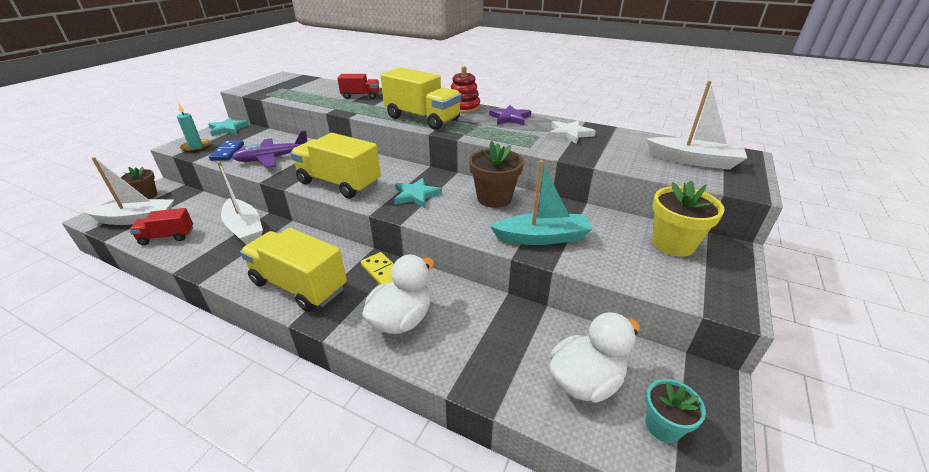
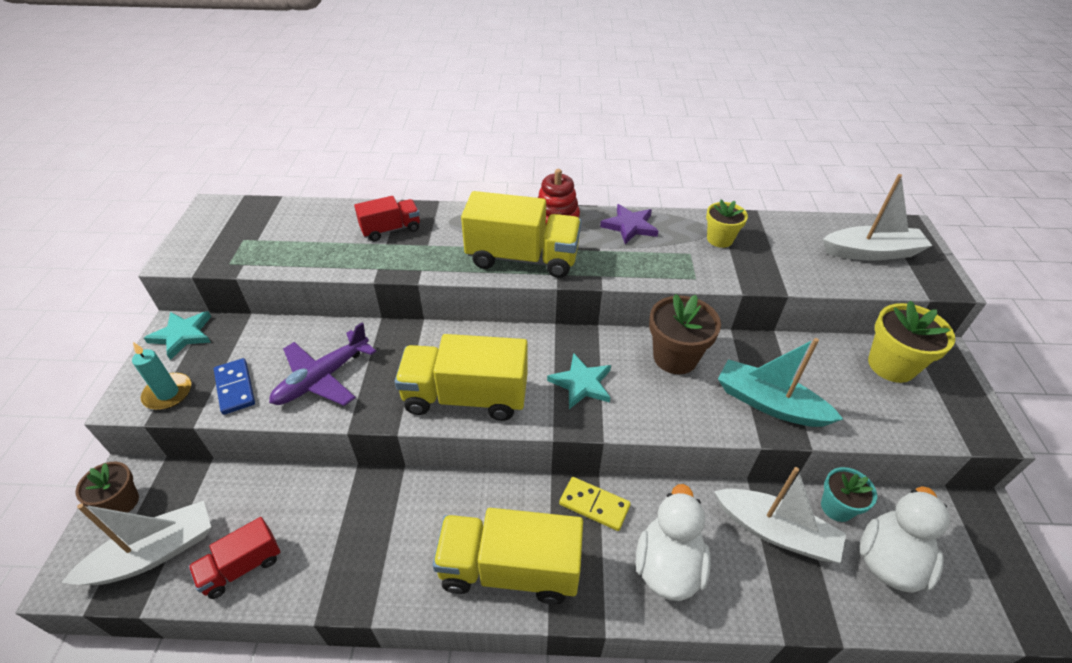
camera: 25 degrees left, 10 degrees up
(244, 228) = (349, 505): white boat -> white boat (776, 531)
(542, 237) = (769, 403): turquoise boat -> turquoise boat turned 120 degrees counterclockwise
(569, 134) = (719, 239): white star -> yellow flower pot
(663, 426) = (976, 580): turquoise flower pot -> turquoise flower pot (836, 507)

